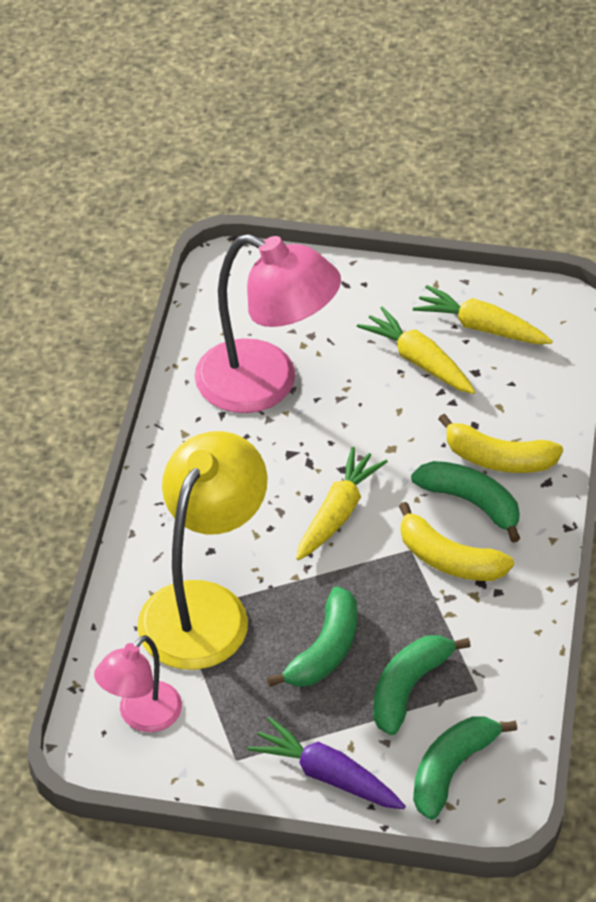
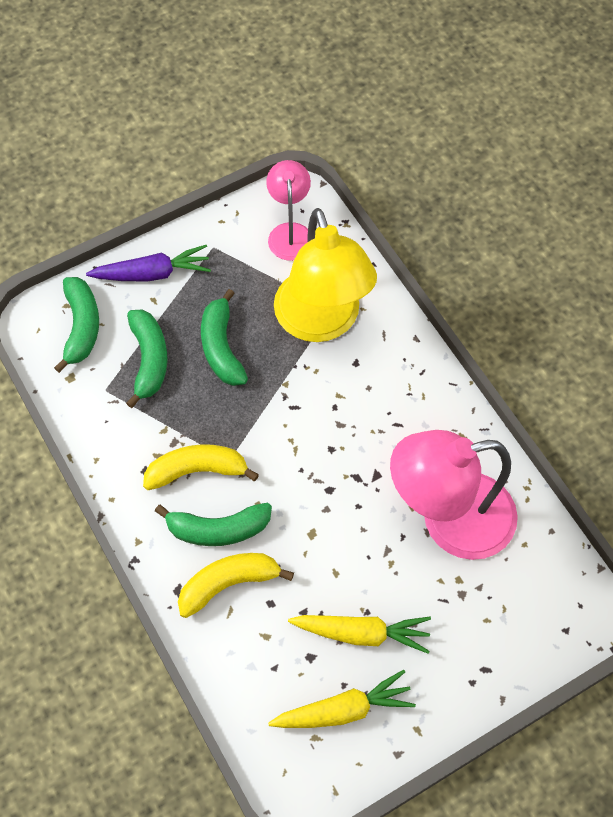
camera: 140 degrees right, 15 degrees up
(338, 512) = (301, 452): yellow carrot -> none

